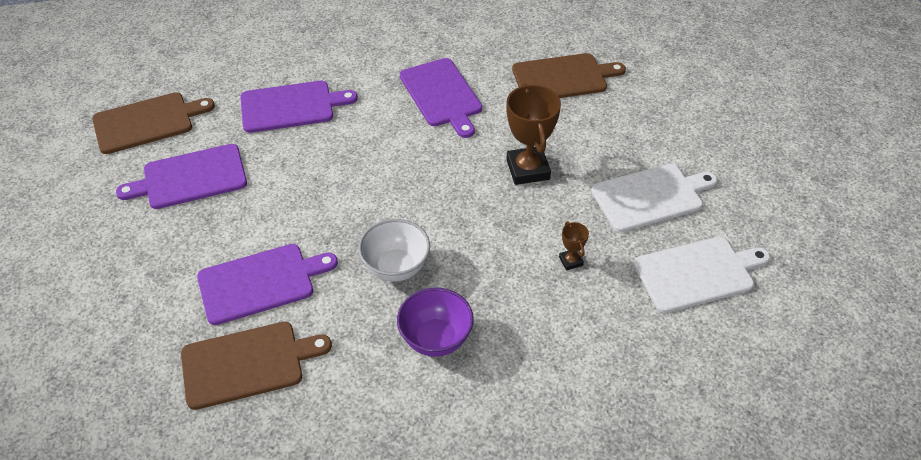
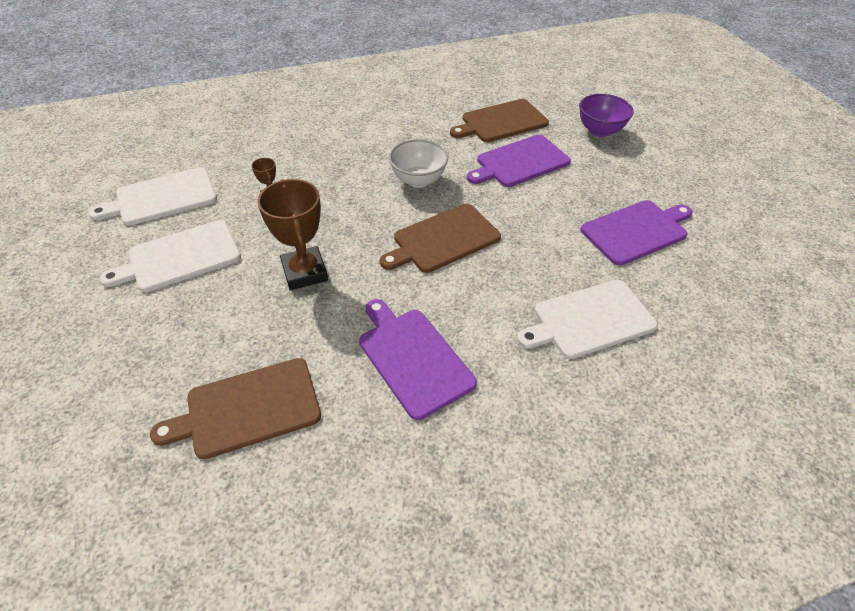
camera: 170 degrees right, 0 degrees up
(147, 122) = (731, 282): brown cutting board -> brown cutting board (443, 239)
(291, 106) = (589, 320): purple cutting board -> white cutting board
(436, 339) = (377, 143): purple bowl -> purple bowl (599, 131)

